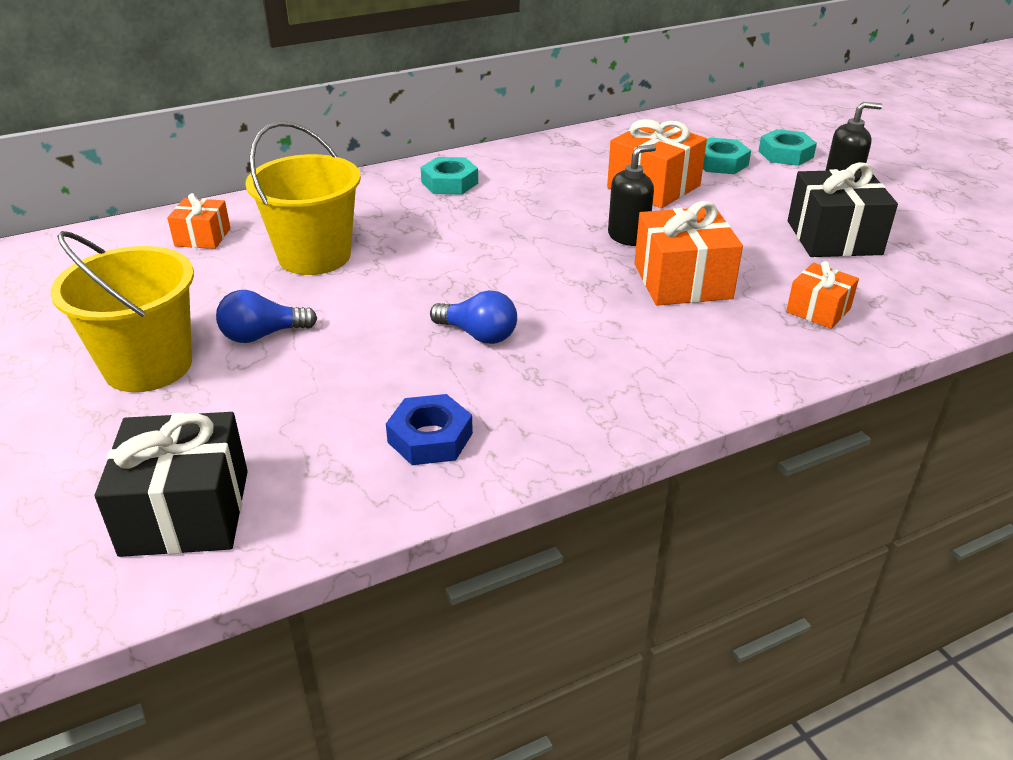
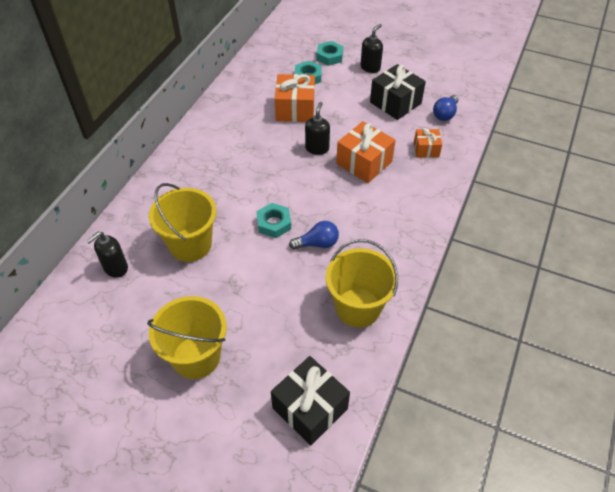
camera: 40 degrees left, 15 degrees up
(202, 237) = (115, 268): orange gift -> black soap dispenser
(262, 335) = (226, 305): blue light bulb -> blue light bulb (445, 114)
(430, 438) = (358, 307): blue nut -> yellow bucket
(449, 183) = (198, 158): turquoise nut -> turquoise nut (274, 223)

